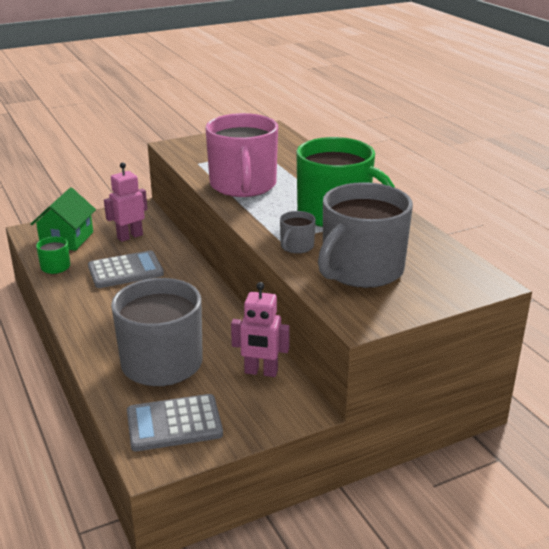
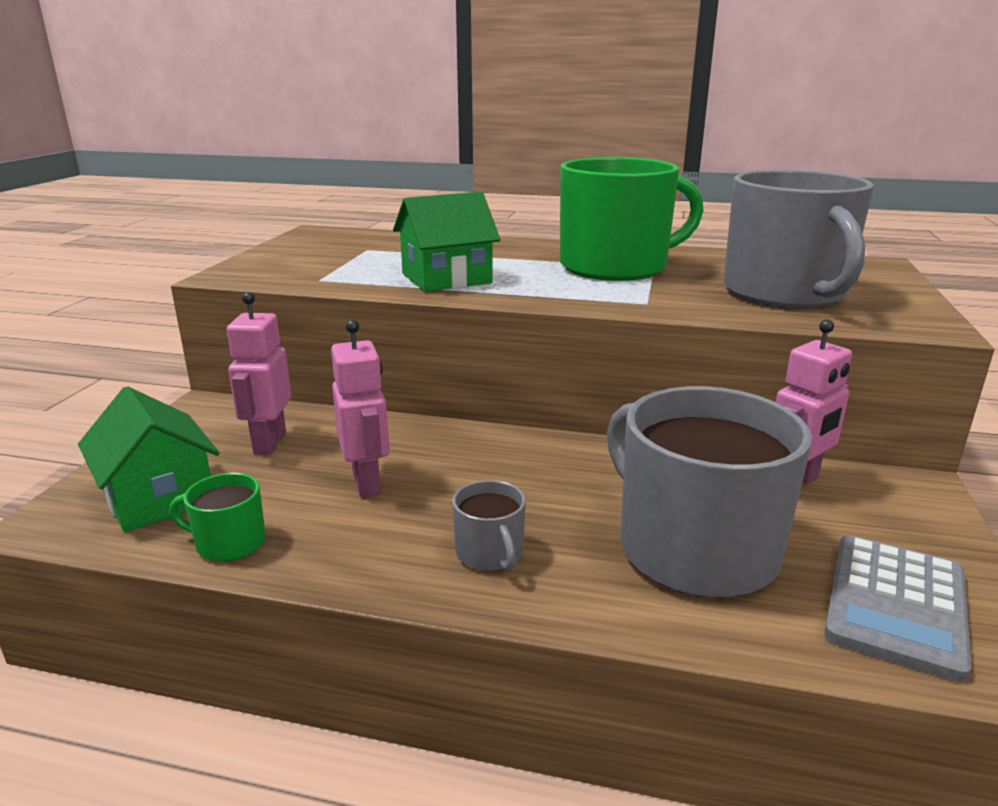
camera: 50 degrees left, 5 degrees down
(125, 271) = (367, 482): grey calculator -> pink robot
(243, 185) = (446, 278): pink mug -> green house
(296, 246) = (678, 301): grey mug -> grey mug (490, 553)

